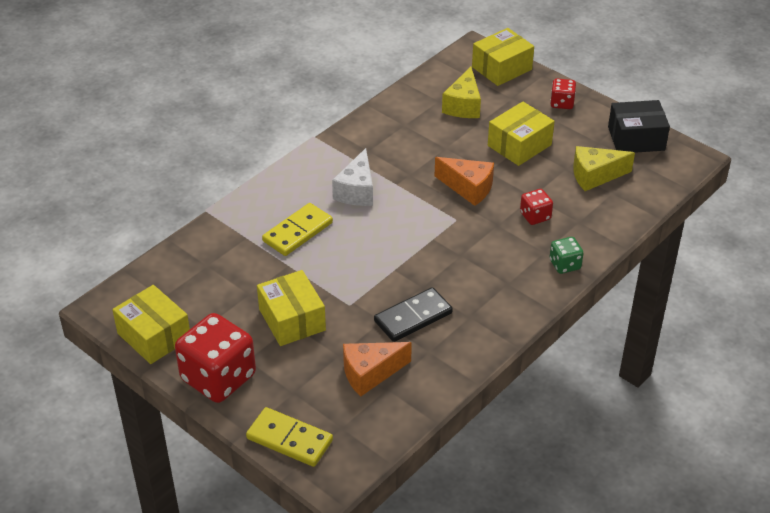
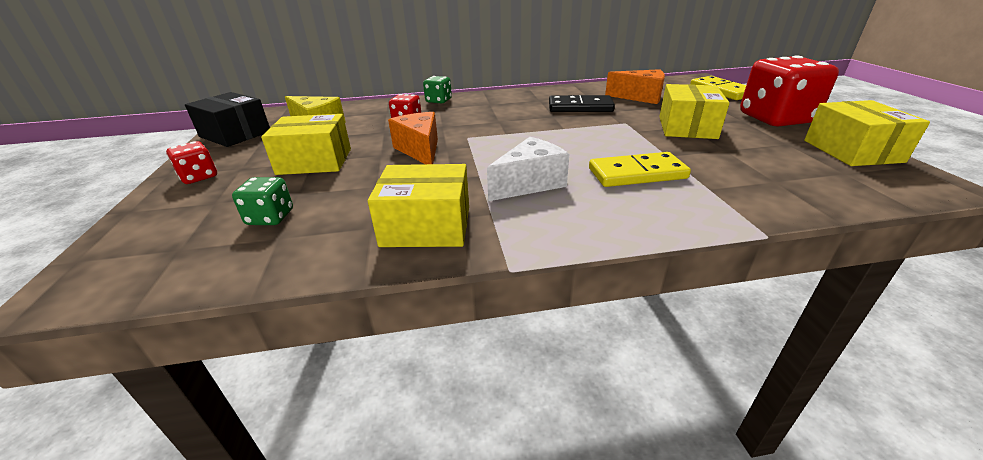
camera: 140 degrees left, 10 degrees down
(463, 105) = (270, 217): yellow cheese -> green dice
(501, 68) = (129, 241): yellow box -> yellow box (426, 226)

